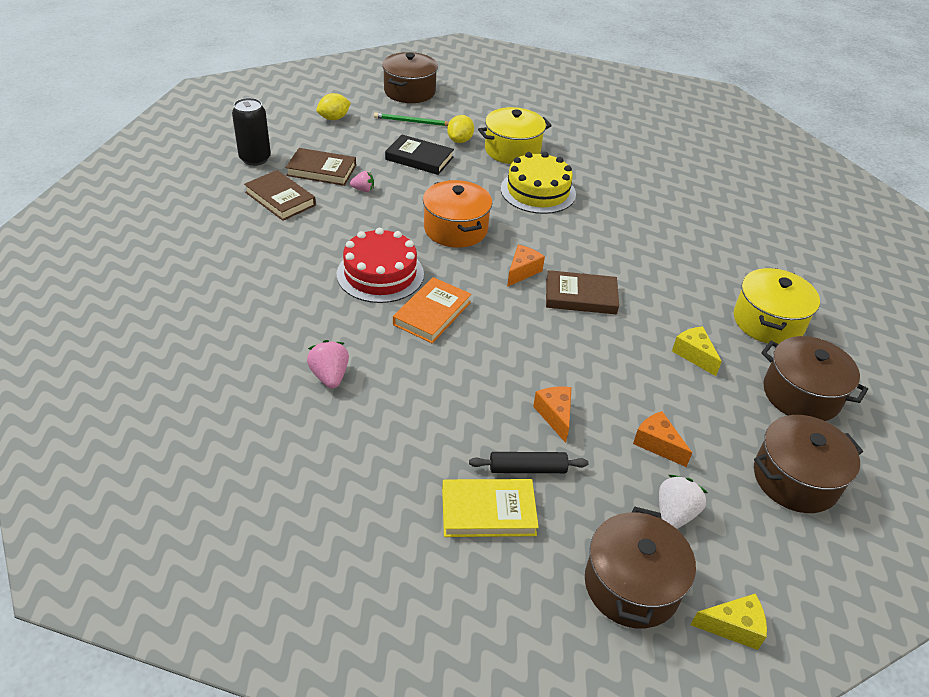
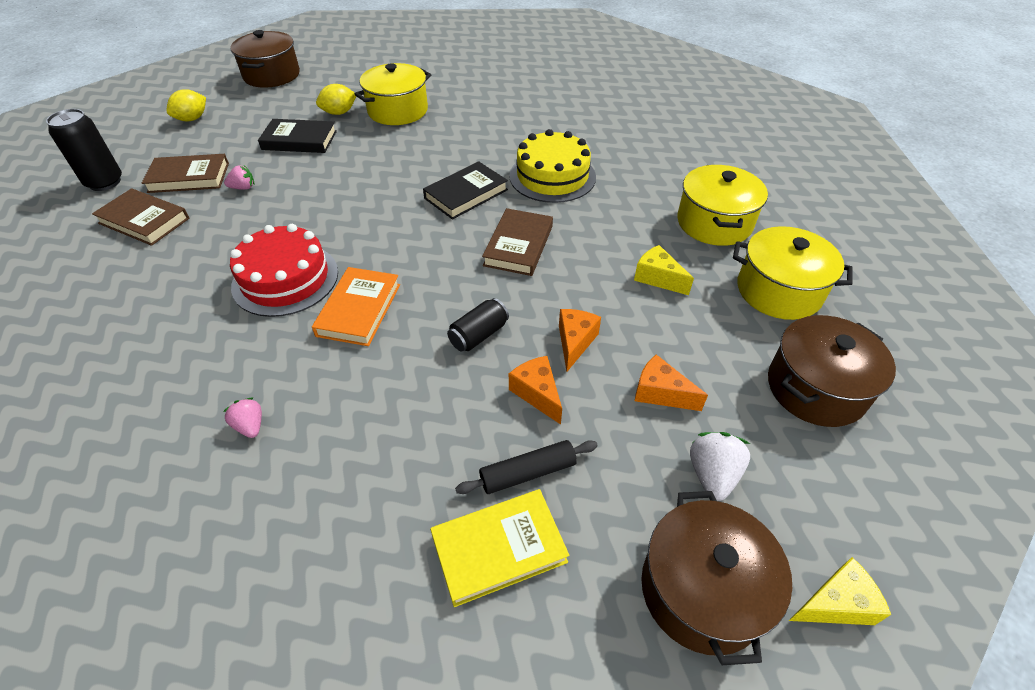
camera: 15 degrees left, 5 degrees up
(330, 376) = (250, 426): pink strawberry -> pink strawberry, size x0.65
(412, 122) = (282, 105): green pencil -> none
(455, 229) = (360, 206): orange pot -> none
(460, 140) = (339, 113): yellow lemon -> yellow lemon turned 60 degrees clockwise
(522, 271) = (447, 234): orange cheese -> orange cheese (575, 342)
(522, 359) = (479, 335): none -> black can
(538, 191) = (437, 146): yellow cake -> yellow cake (552, 176)
(550, 241) = (466, 194): none -> black book
(580, 296) = (518, 246): brown book -> brown book turned 60 degrees counterclockwise
(801, 394) = (778, 291): brown pot -> yellow pot

